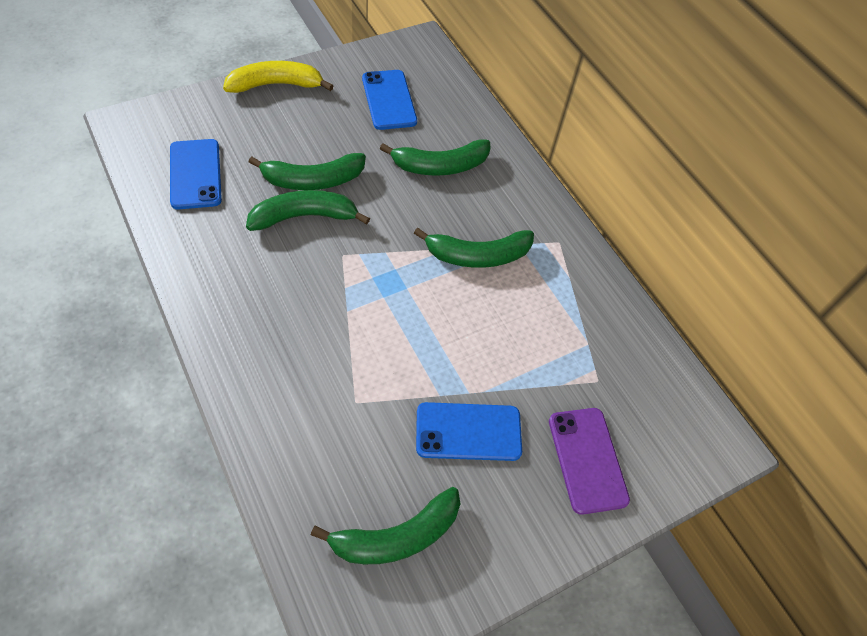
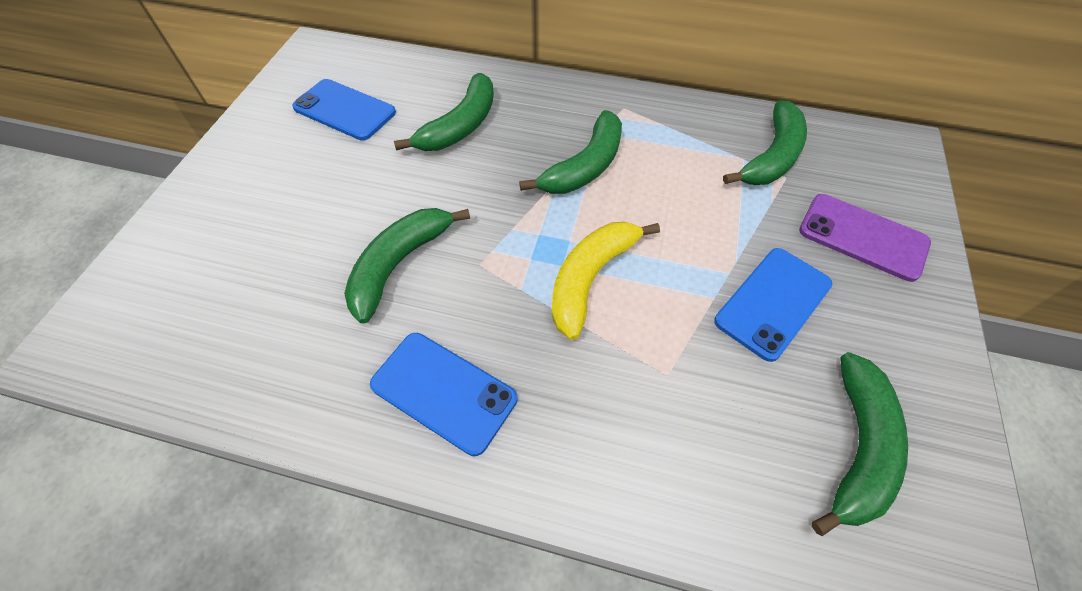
camera: 40 degrees left, 0 degrees up
(195, 174) = (227, 325): blue phone -> blue phone (443, 391)
(276, 85) = (211, 177): yellow banana -> yellow banana (590, 278)
(313, 180) = (364, 227): green banana -> green banana (771, 157)

